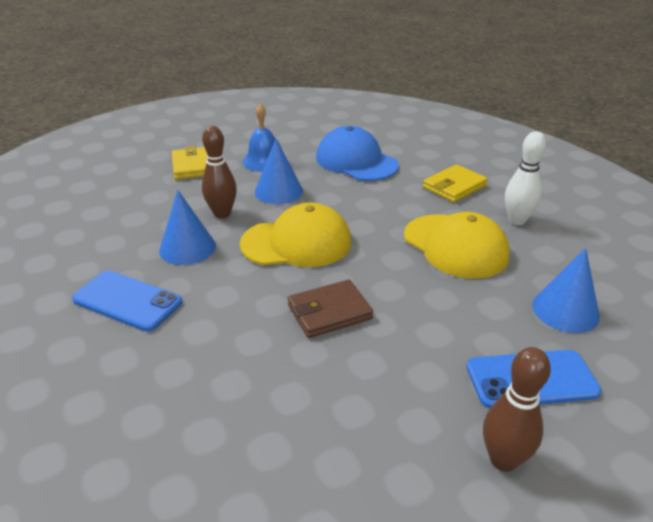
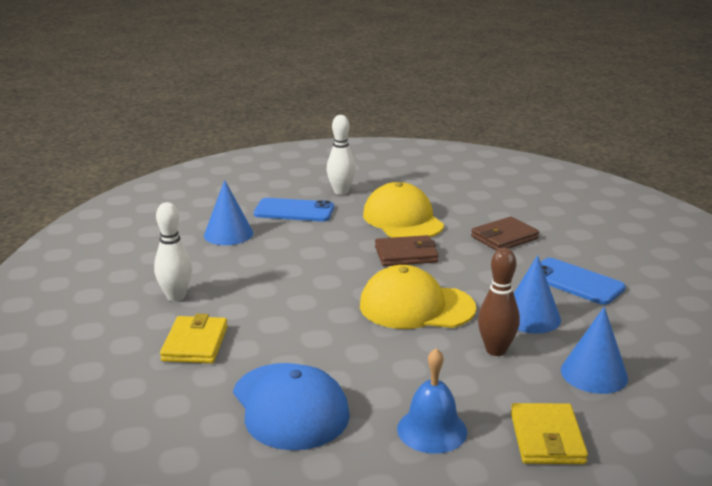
camera: 165 degrees left, 10 degrees down
(202, 372) = (504, 238): none -> brown wallet
(278, 191) = (421, 371): blue cone -> blue cone (594, 374)
(454, 186) = (195, 344): yellow wallet -> yellow wallet turned 60 degrees counterclockwise
(455, 246) = (263, 283): yellow cap -> yellow cap (403, 220)
(503, 460) = (341, 192): brown bowling pin -> white bowling pin

